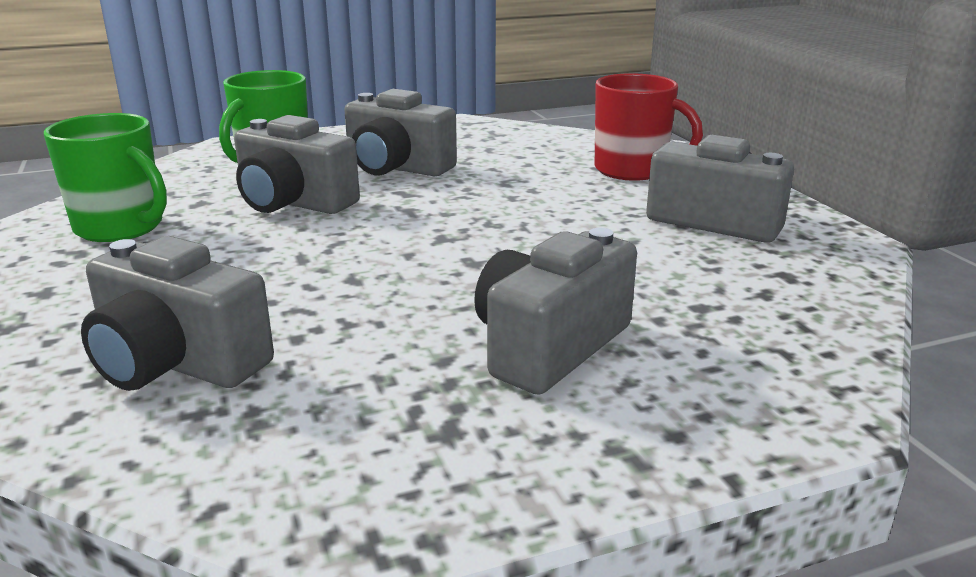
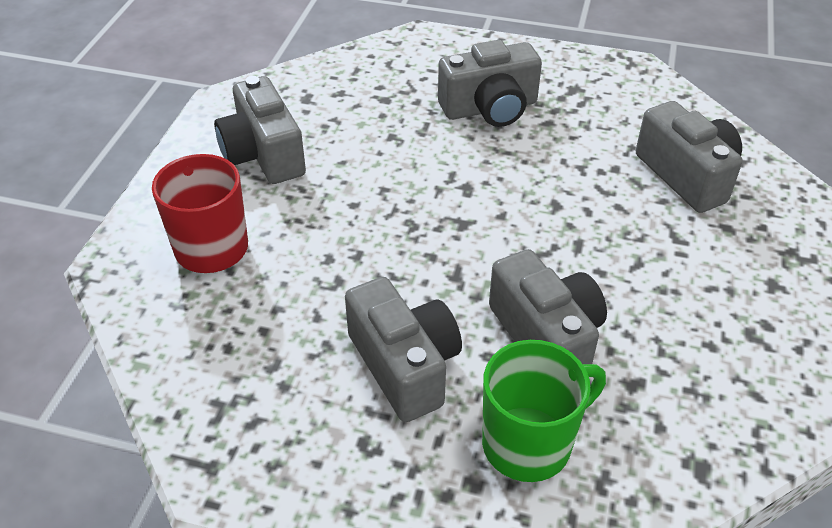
camera: 145 degrees left, 20 degrees up
(121, 228) = (715, 362): green mug -> none

